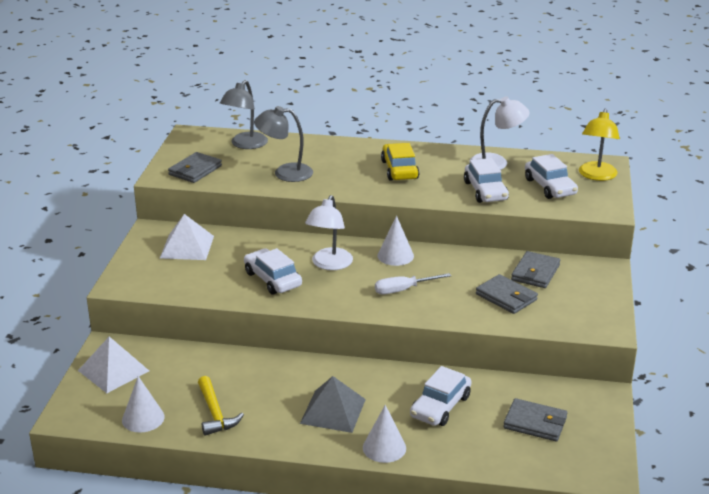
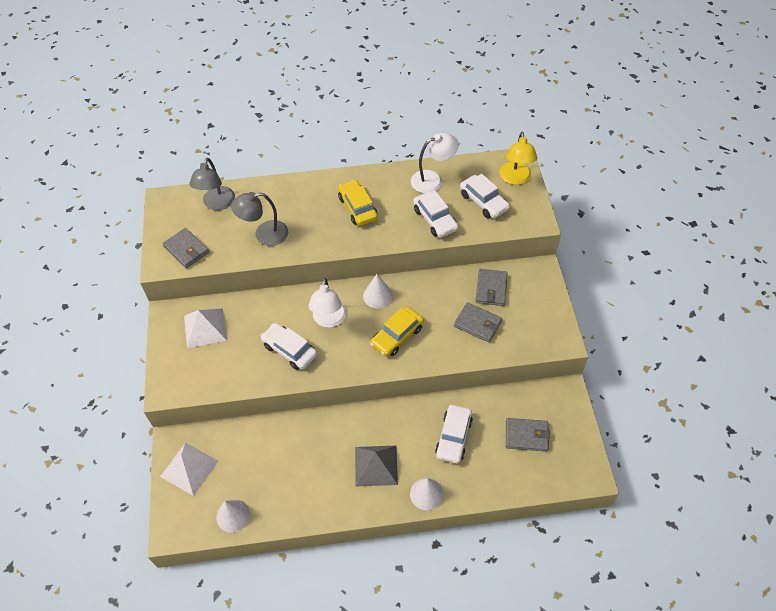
camera: 15 degrees left, 25 degrees up
(195, 170) = (186, 249): grey wallet -> grey wallet turned 60 degrees counterclockwise
(215, 413) = (287, 494): yellow hammer -> none
(403, 290) = (397, 336): white screwdriver -> yellow car

